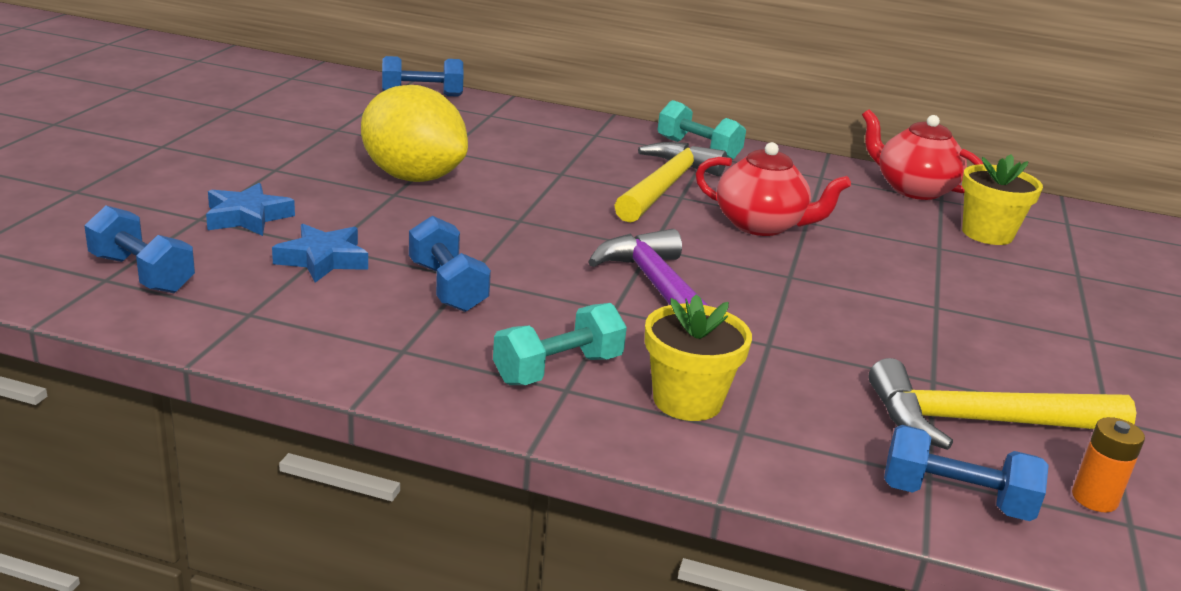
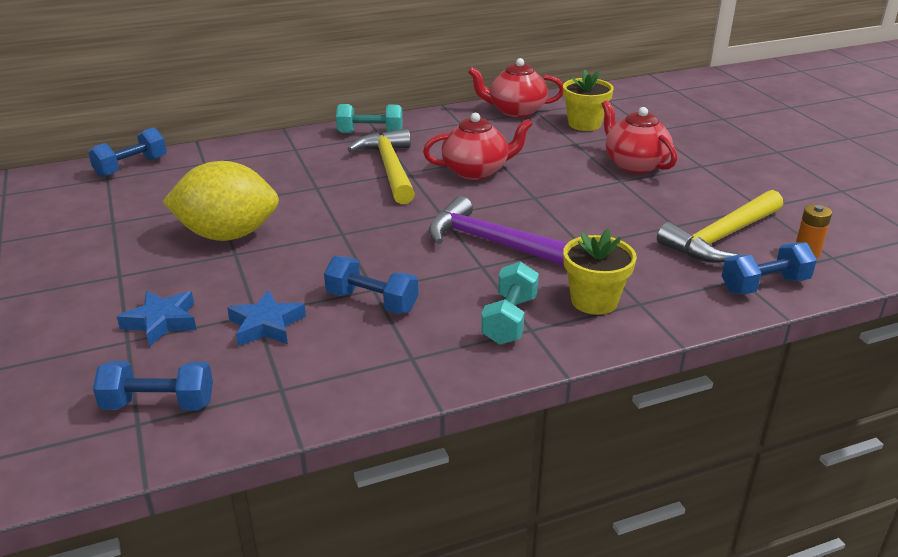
camera: 35 degrees left, 5 degrees up
(987, 298) = (634, 164): none -> red teapot

